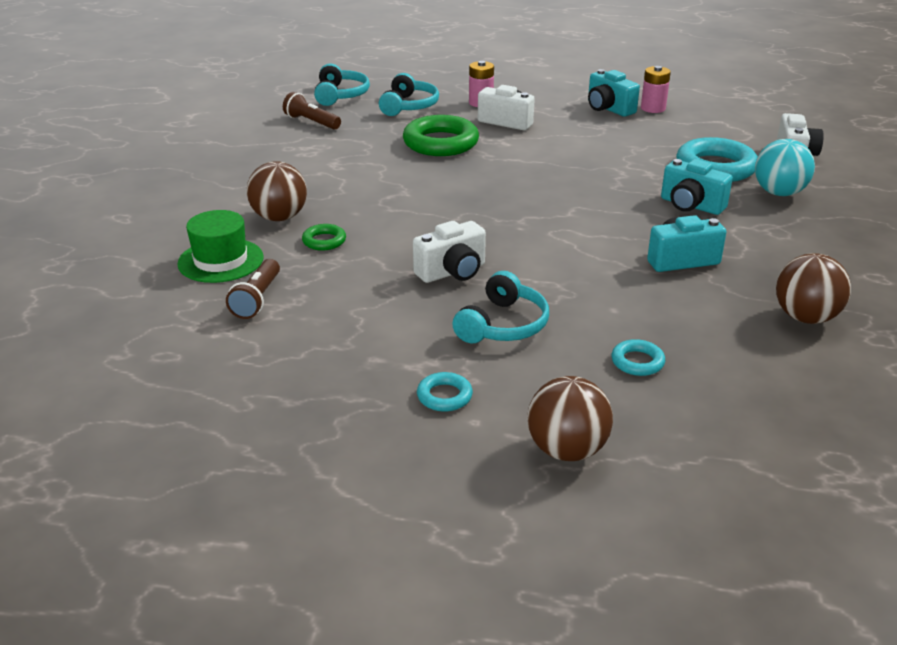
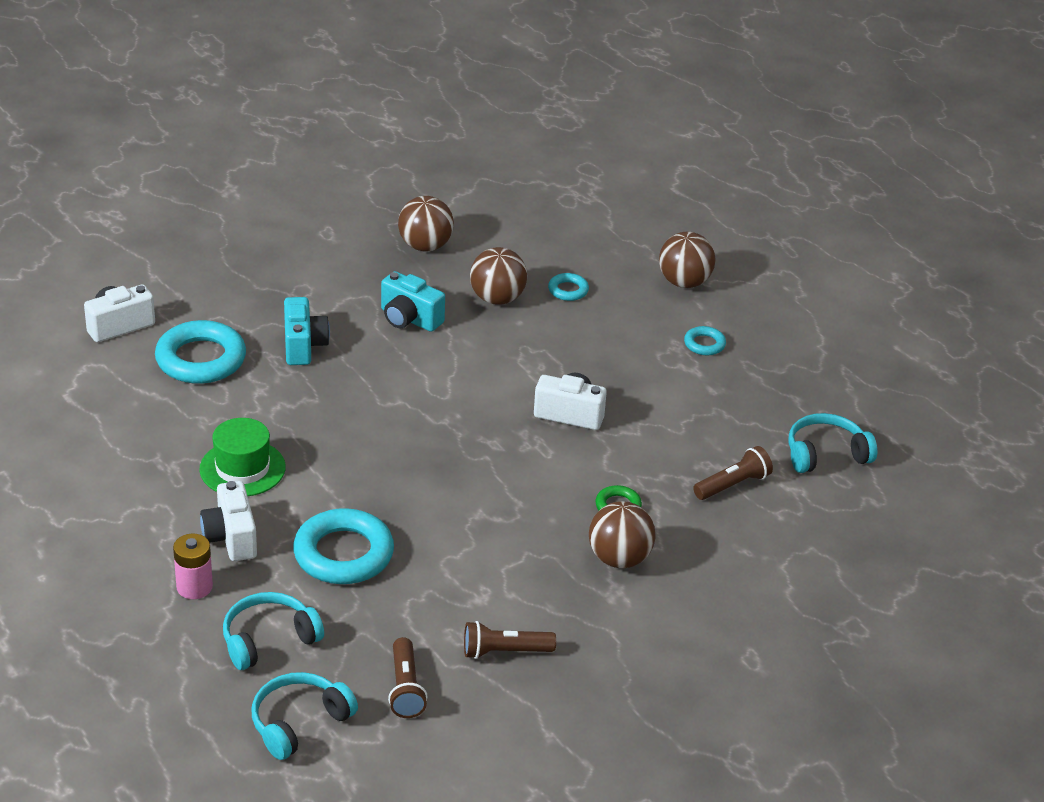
camera: 135 degrees left, 5 degrees up
(221, 260) = (719, 542): green hat -> green hat (242, 468)
(283, 153) = (504, 651): none -> brown flashlight
(440, 143) = (343, 554): green ring -> turquoise ring
(503, 325) = (603, 358): turquoise headphones -> turquoise headphones (826, 454)
(608, 109) = (108, 483): turquoise camera -> none
(653, 108) = (73, 452): pink battery -> none
(666, 315) = (497, 299): none -> brown ball
(779, 193) = (220, 310): turquoise ball -> none

